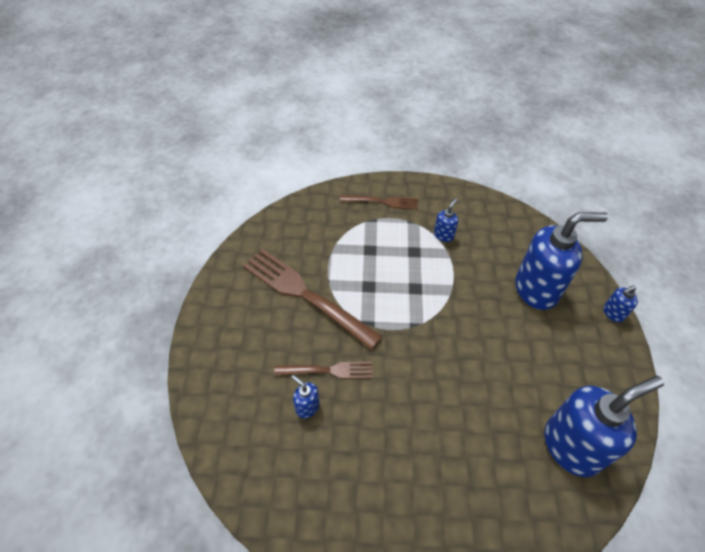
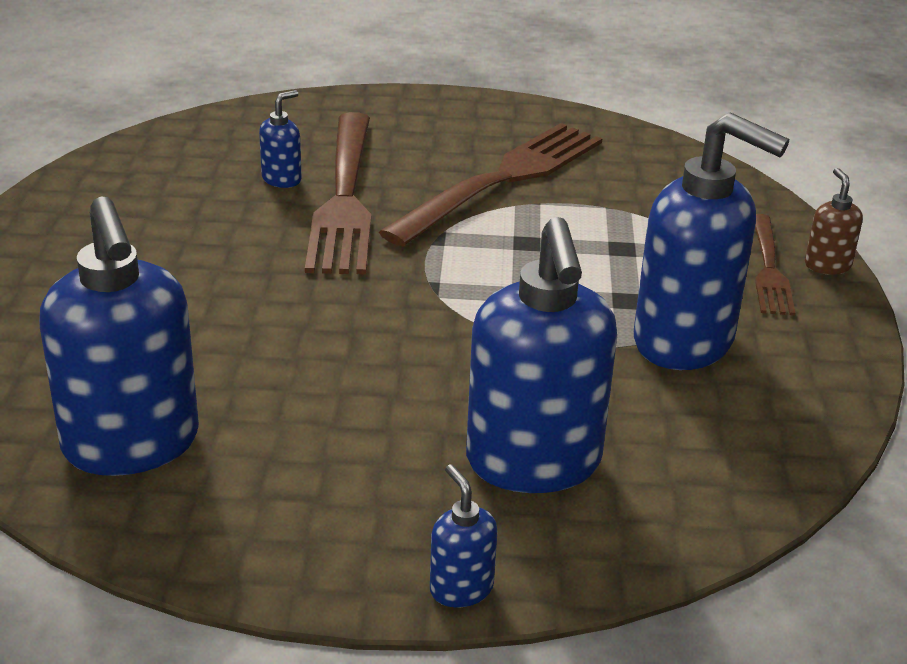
camera: 90 degrees right, 20 degrees down
(328, 370) = (344, 198): brown fork -> brown fork, size x1.84
(377, 183) = (827, 265): none -> brown soap dispenser
(443, 235) = (684, 342): blue soap dispenser -> blue soap dispenser, size x2.30

